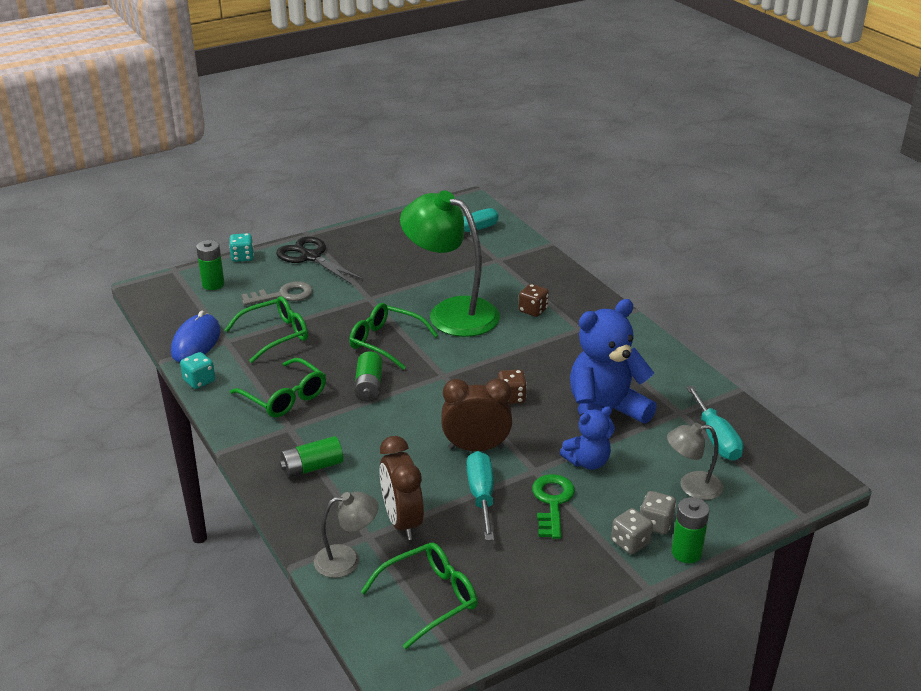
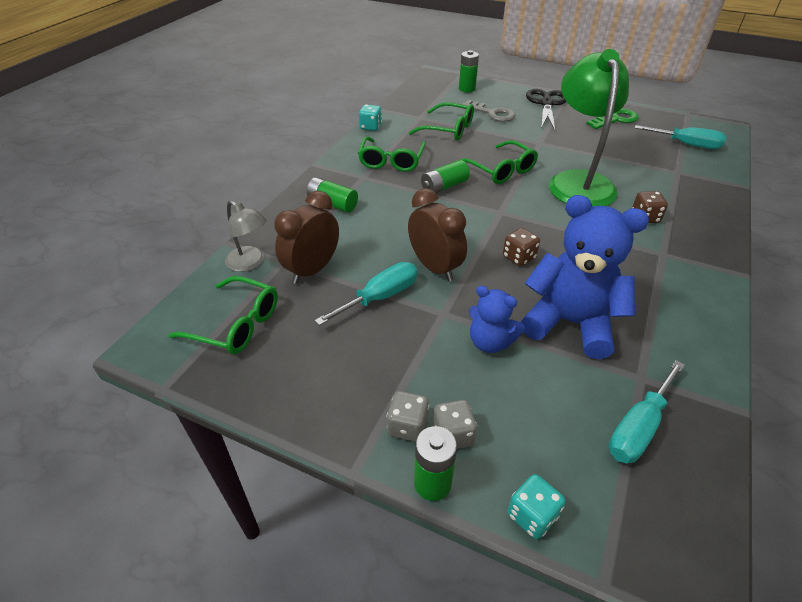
camera: 55 degrees right, 10 degrees up
(196, 342) = (405, 109): blue mouse -> none
(242, 257) = (507, 85): turquoise dice -> turquoise dice (532, 515)
(385, 342) = (501, 170): green glasses -> green glasses turned 150 degrees clockwise
(552, 502) = (413, 344): green key -> green key (616, 120)
(692, 486) = (539, 440): grey lamp -> none

